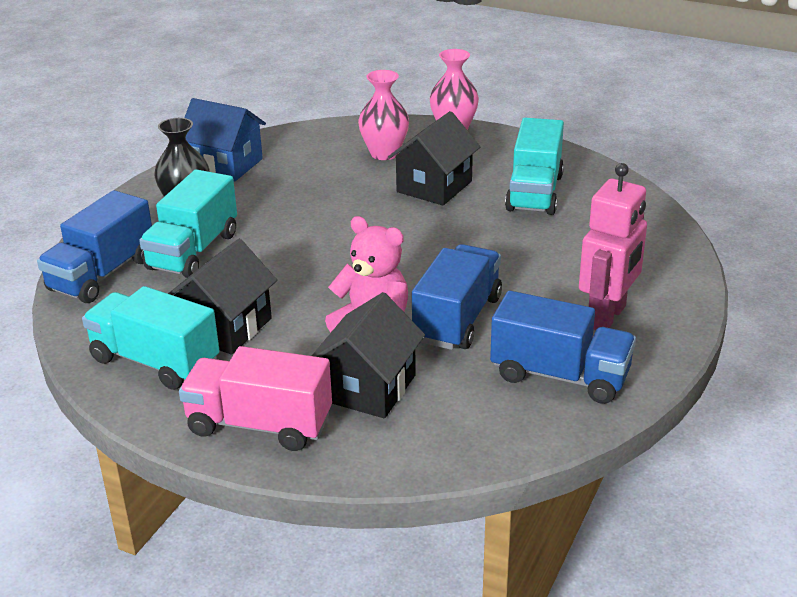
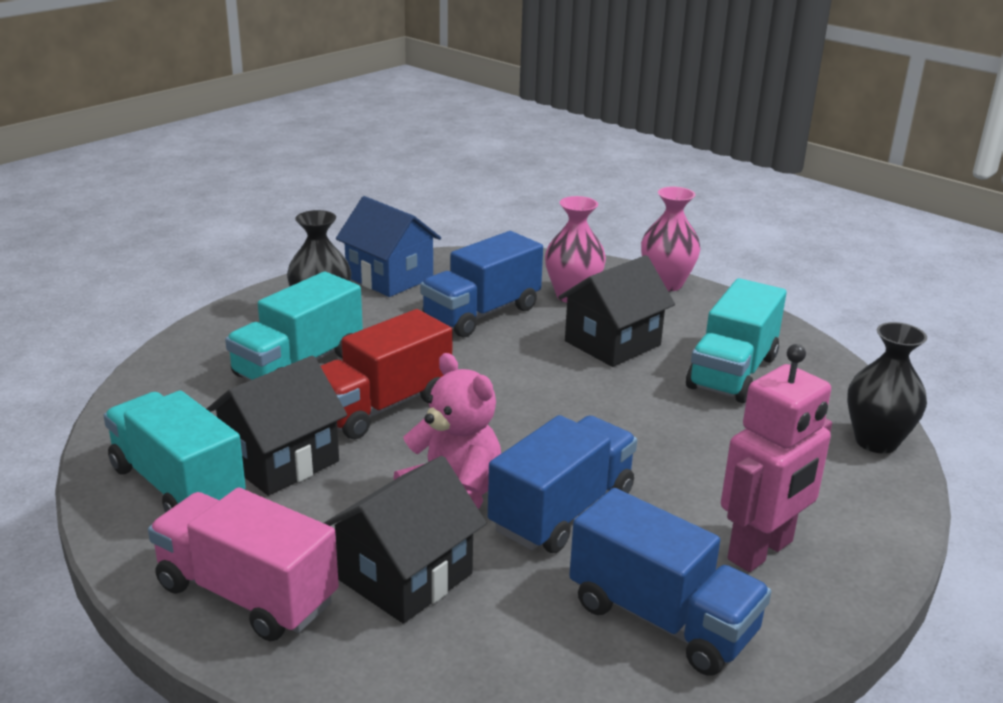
camera: 15 degrees right, 5 degrees down
(102, 274) = (186, 371): blue truck -> blue truck (481, 314)
(280, 271) = (381, 407): none -> red truck
(656, 224) = (876, 441): none -> black vase

